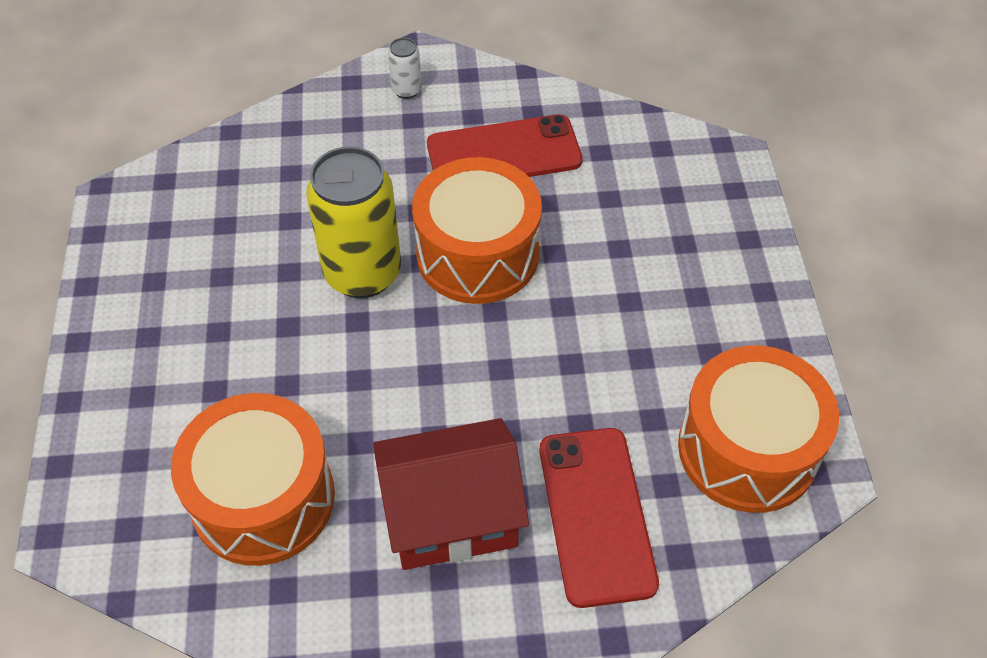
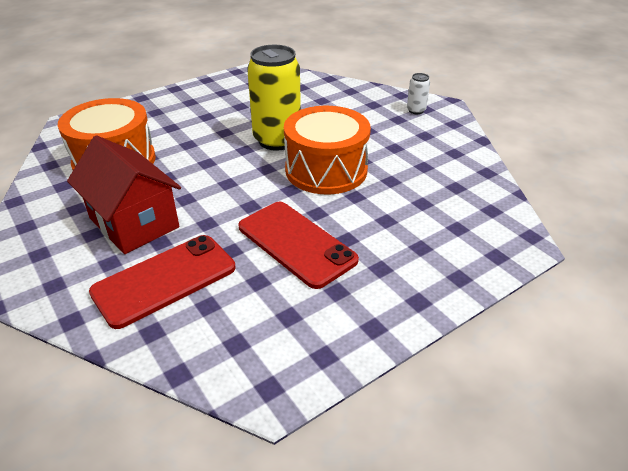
camera: 60 degrees right, 15 degrees down
(504, 153) = (410, 154): red phone -> red phone (296, 243)
(747, 449) = (264, 338): orange drum -> none

